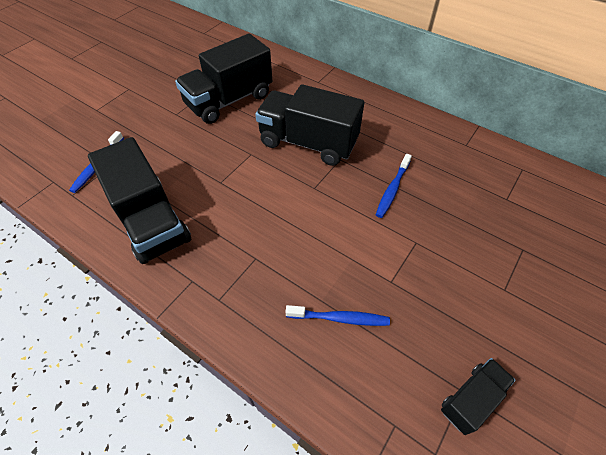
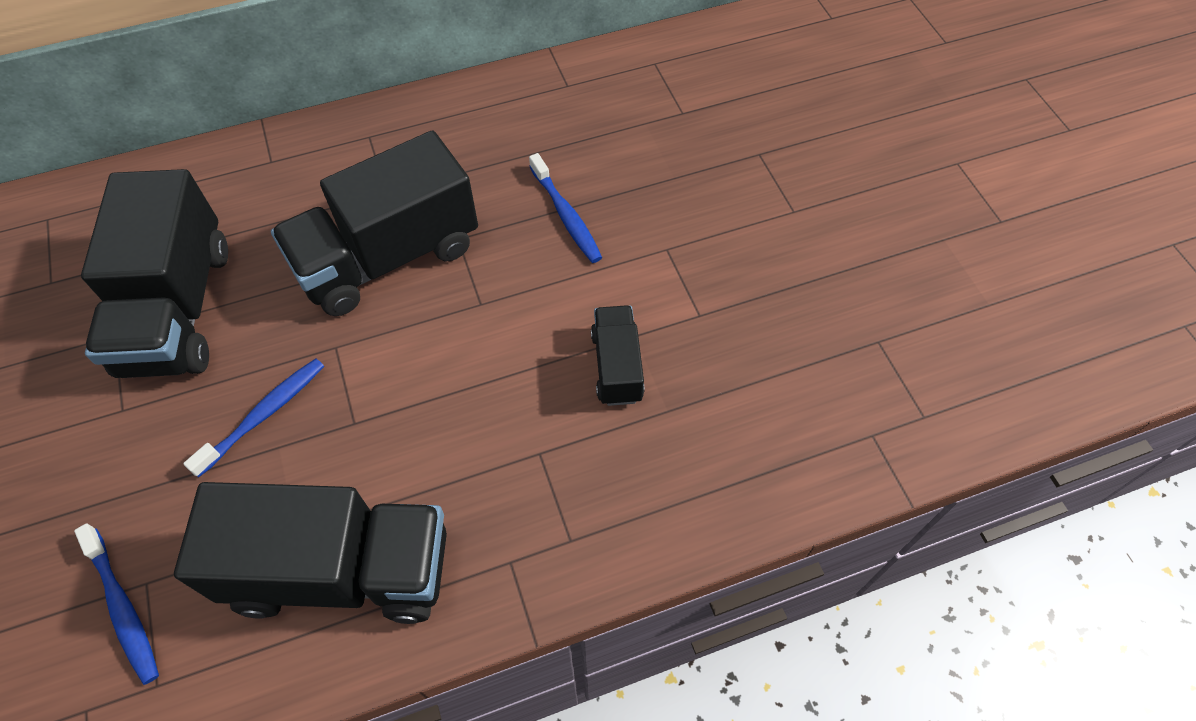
camera: 55 degrees left, 5 degrees up
(340, 318) = (707, 405): blue toothbrush -> blue toothbrush (264, 415)
(471, 399) = (890, 340): black truck -> black truck (617, 366)

